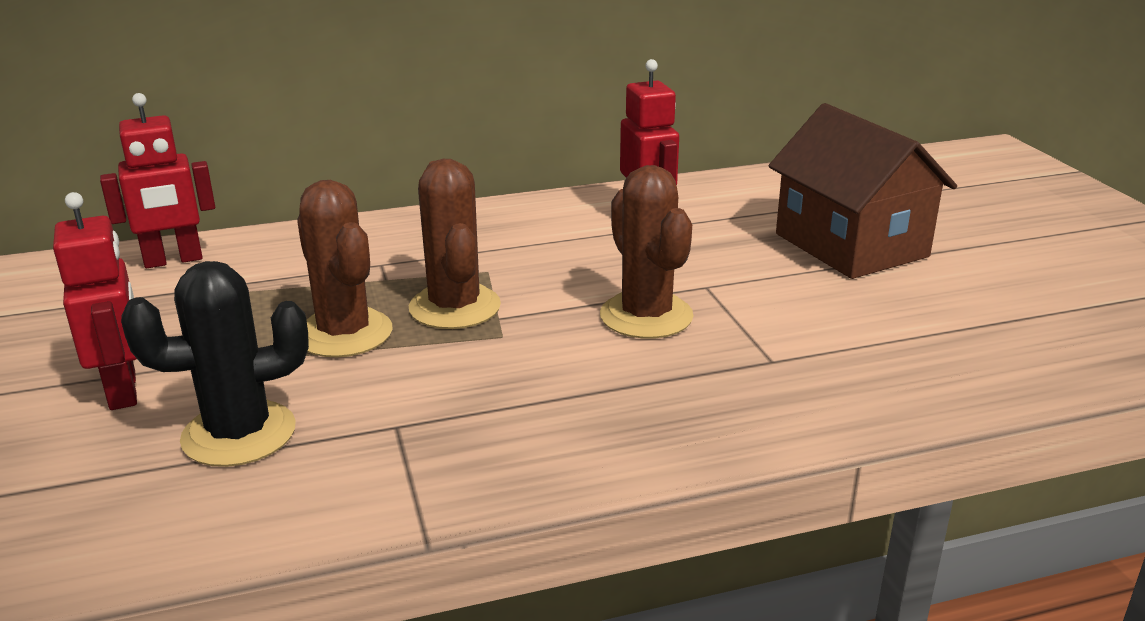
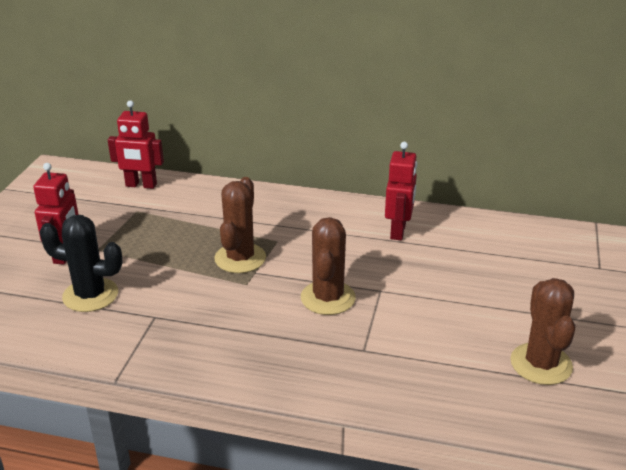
camera: 30 degrees right, 5 degrees up
(344, 333) = (177, 256): brown cactus -> brown cactus (541, 364)
(851, 245) = (497, 292): brown house -> none

